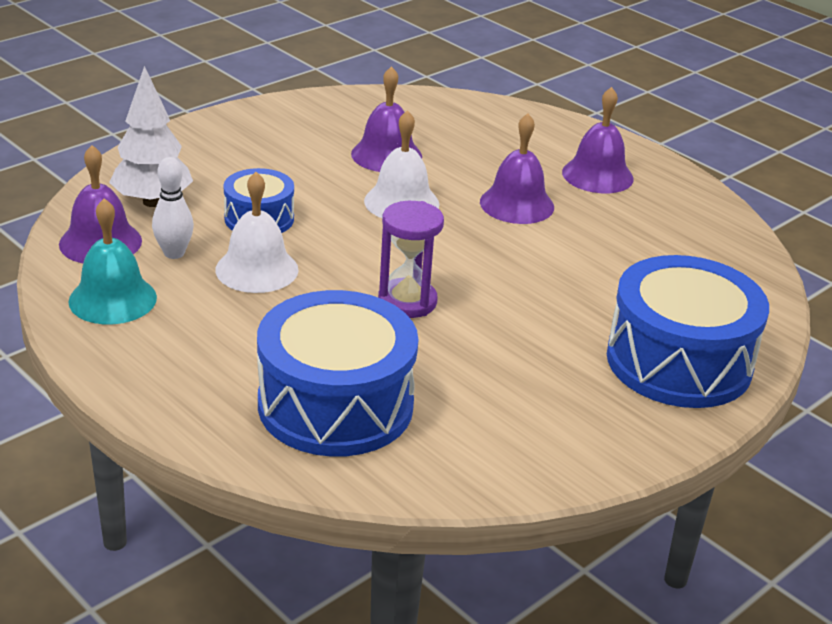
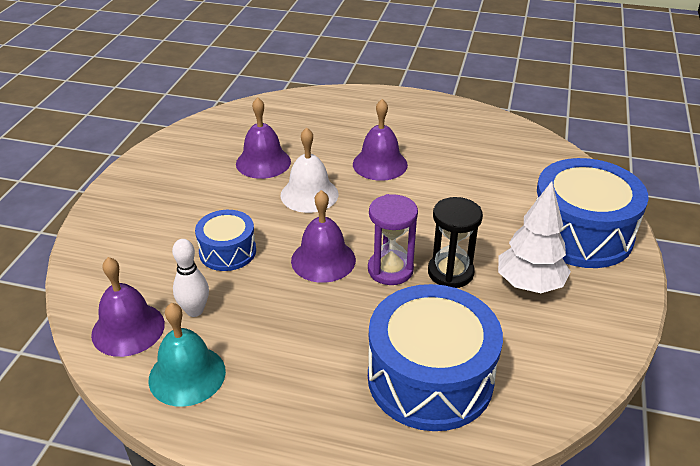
camera: 30 degrees left, 5 degrees up
(153, 202) = (135, 273): white tree -> white tree (529, 284)
(257, 269) = (267, 294): white bell -> none
(471, 331) = (450, 272): none -> black hourglass
(597, 175) = (403, 123): purple bell -> purple bell (323, 260)

